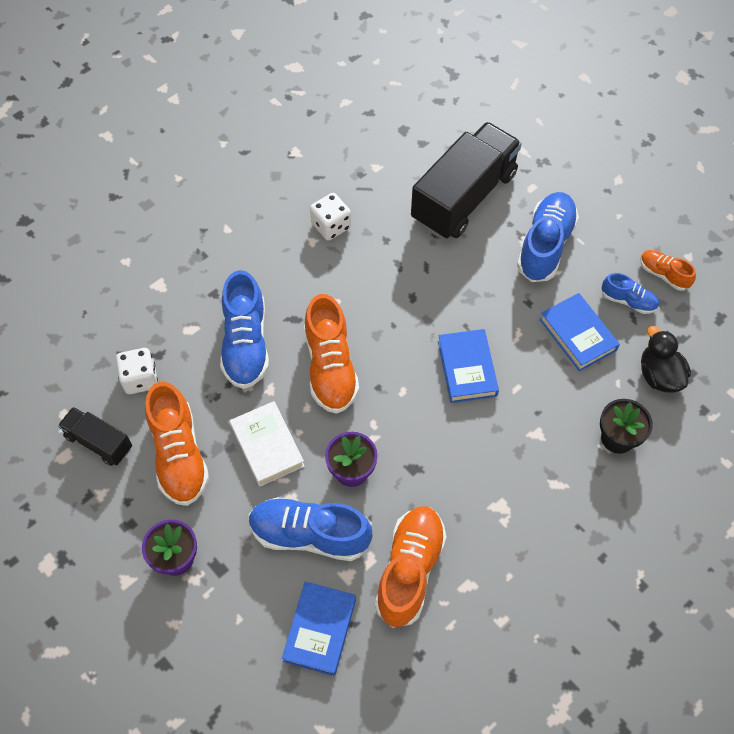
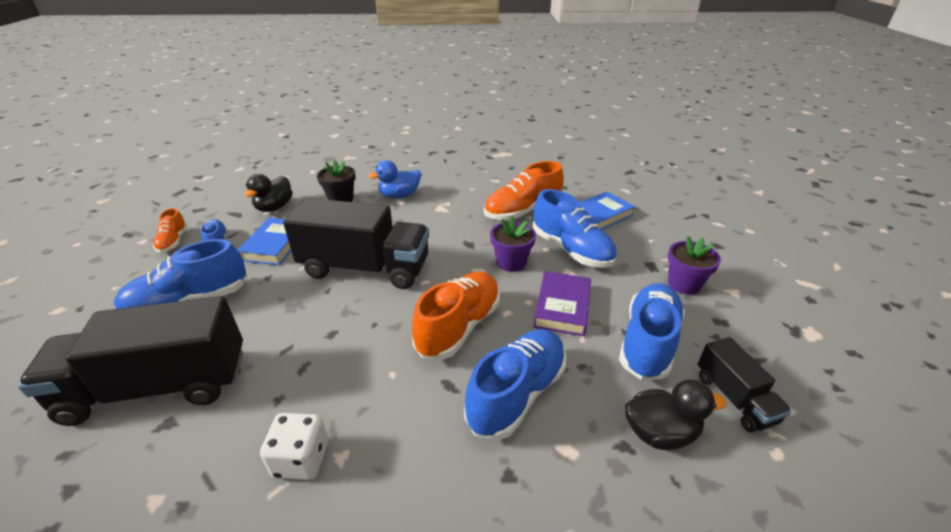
camera: 140 degrees left, 25 degrees down
(140, 379) = (660, 433): white dice -> black duck
(179, 455) = (648, 342): orange shoe -> blue shoe
(267, 446) = (562, 307): white book -> purple book
(467, 368) = (365, 268): blue book -> black truck
(569, 494) = (399, 195): none -> blue duck

